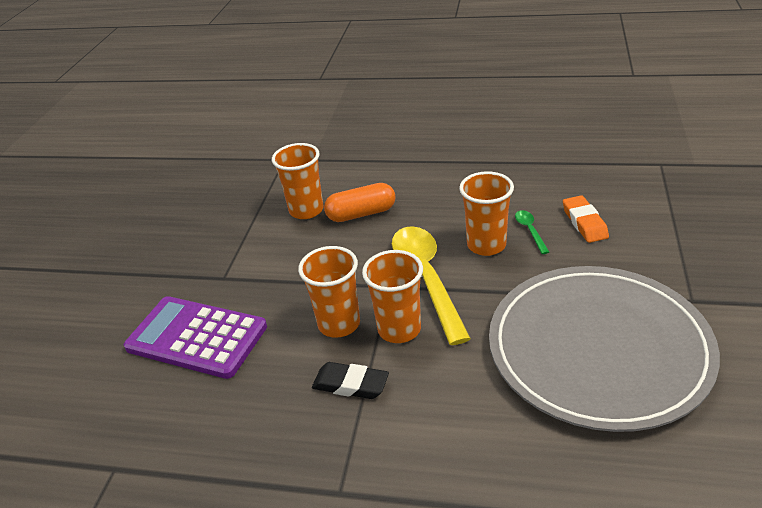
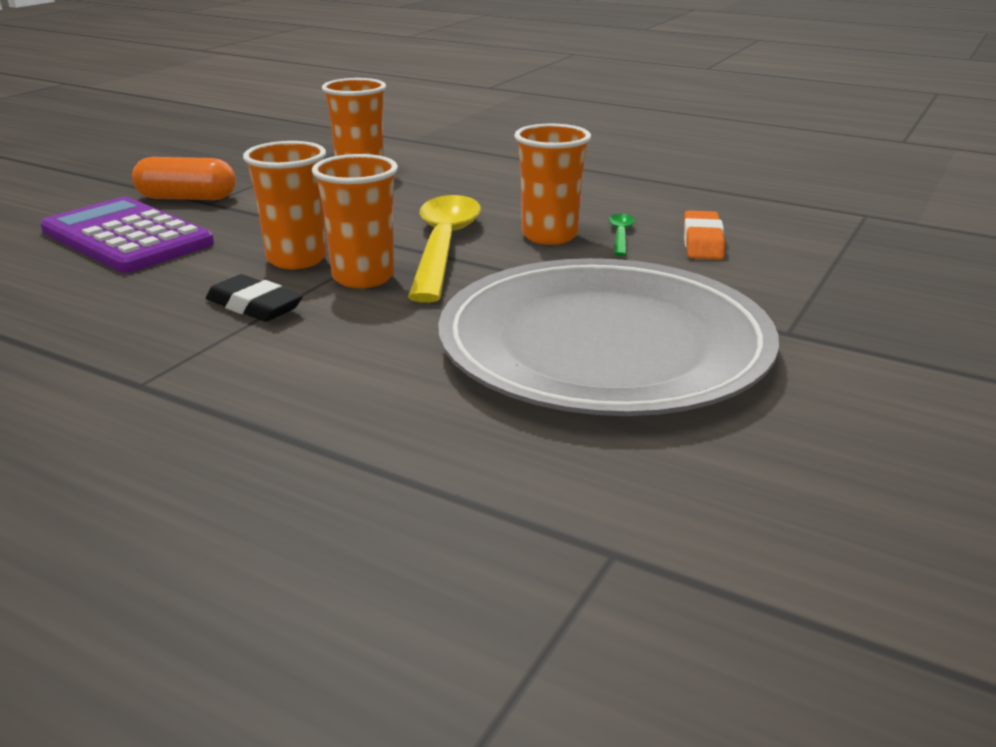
camera: 15 degrees right, 10 degrees down
(361, 214) = (421, 186): orange capsule -> orange capsule (187, 198)

